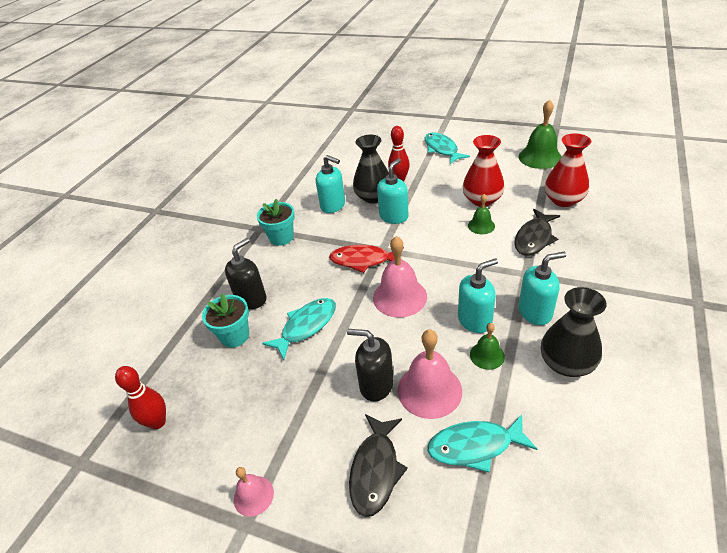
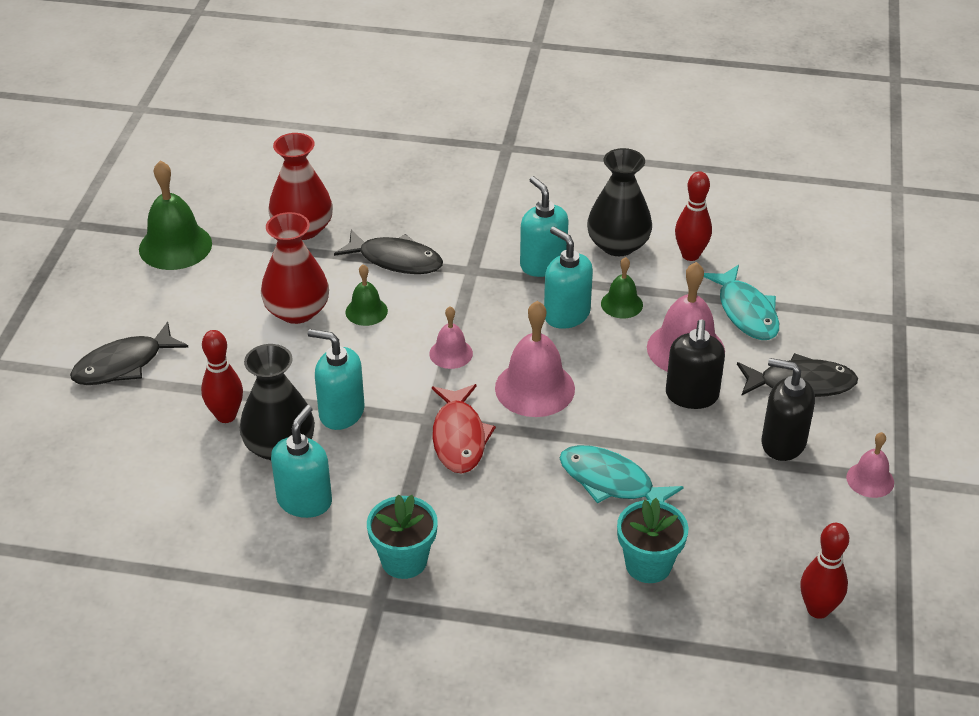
camera: 105 degrees left, 0 degrees up
(251, 299) = (567, 564): black soap dispenser -> black soap dispenser (782, 443)
(438, 260) = (451, 353): none -> pink bell
(442, 149) = (123, 364): turquoise fish -> black fish
(557, 416) = (690, 255): none -> red bowling pin

